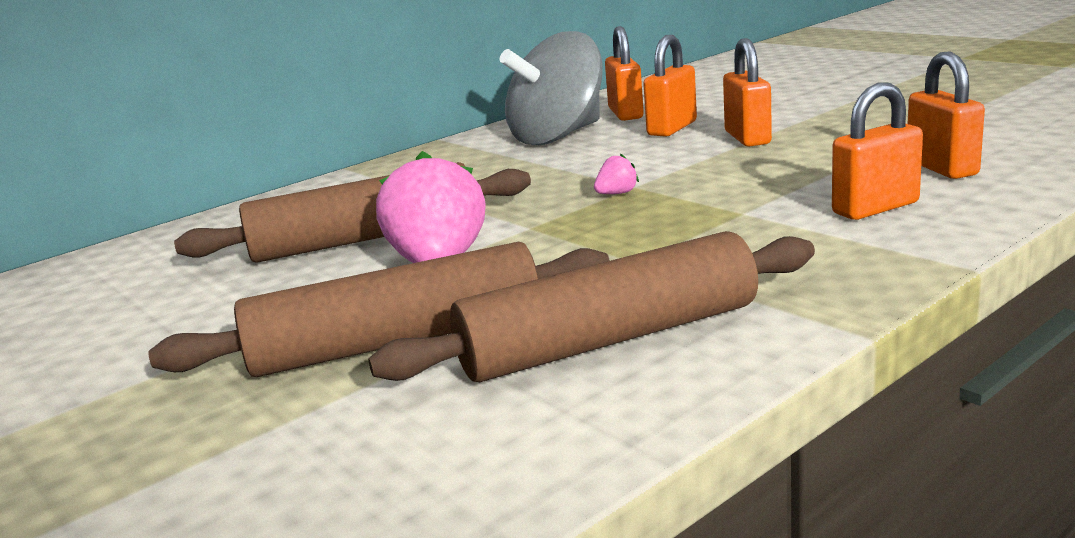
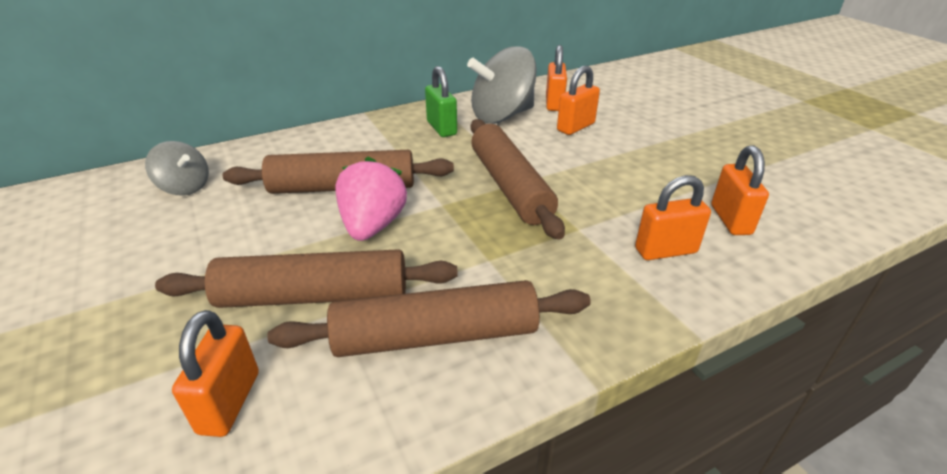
camera: 10 degrees right, 15 degrees up
(104, 284) = (185, 187): none -> grey spinning top
(476, 161) = (441, 128): none -> green padlock
(616, 194) = (510, 186): pink strawberry -> brown rolling pin
(747, 138) = (618, 150): orange padlock -> orange padlock (229, 402)

